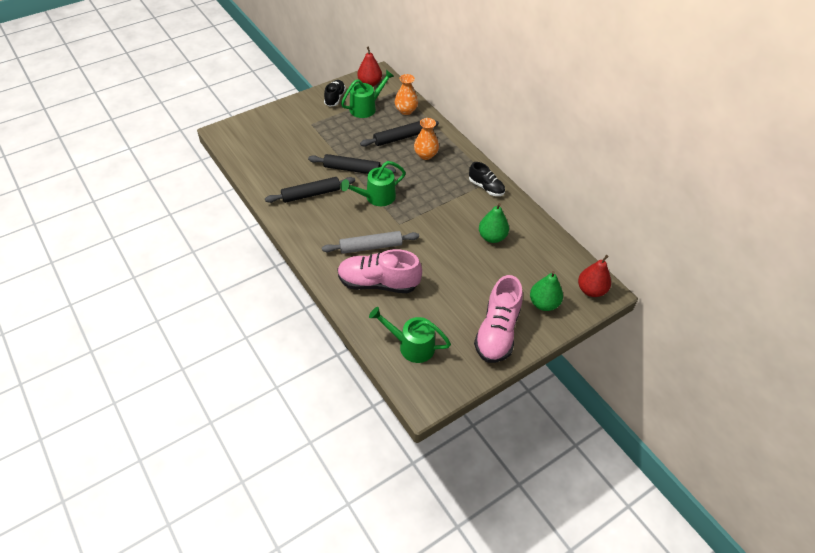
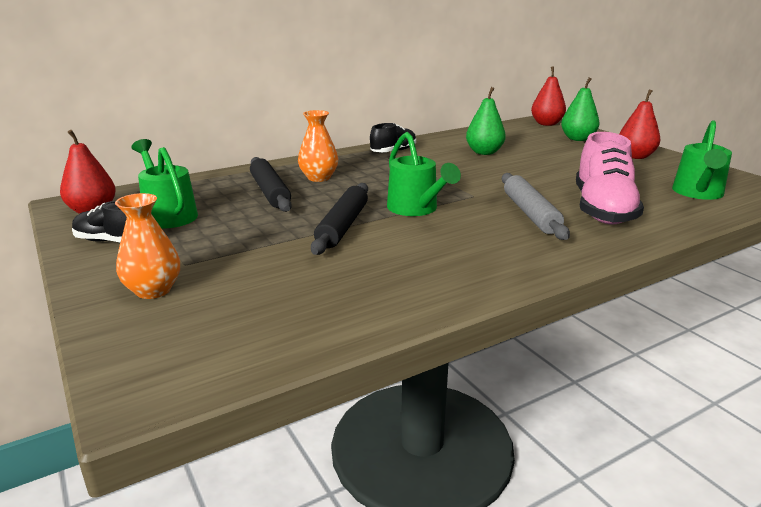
camera: 85 degrees left, 25 degrees down
(311, 194) = (410, 260): black rolling pin -> none
(406, 110) = (199, 187): orange vase -> orange vase (153, 290)
(497, 332) = (635, 156): pink shoe -> red pear

